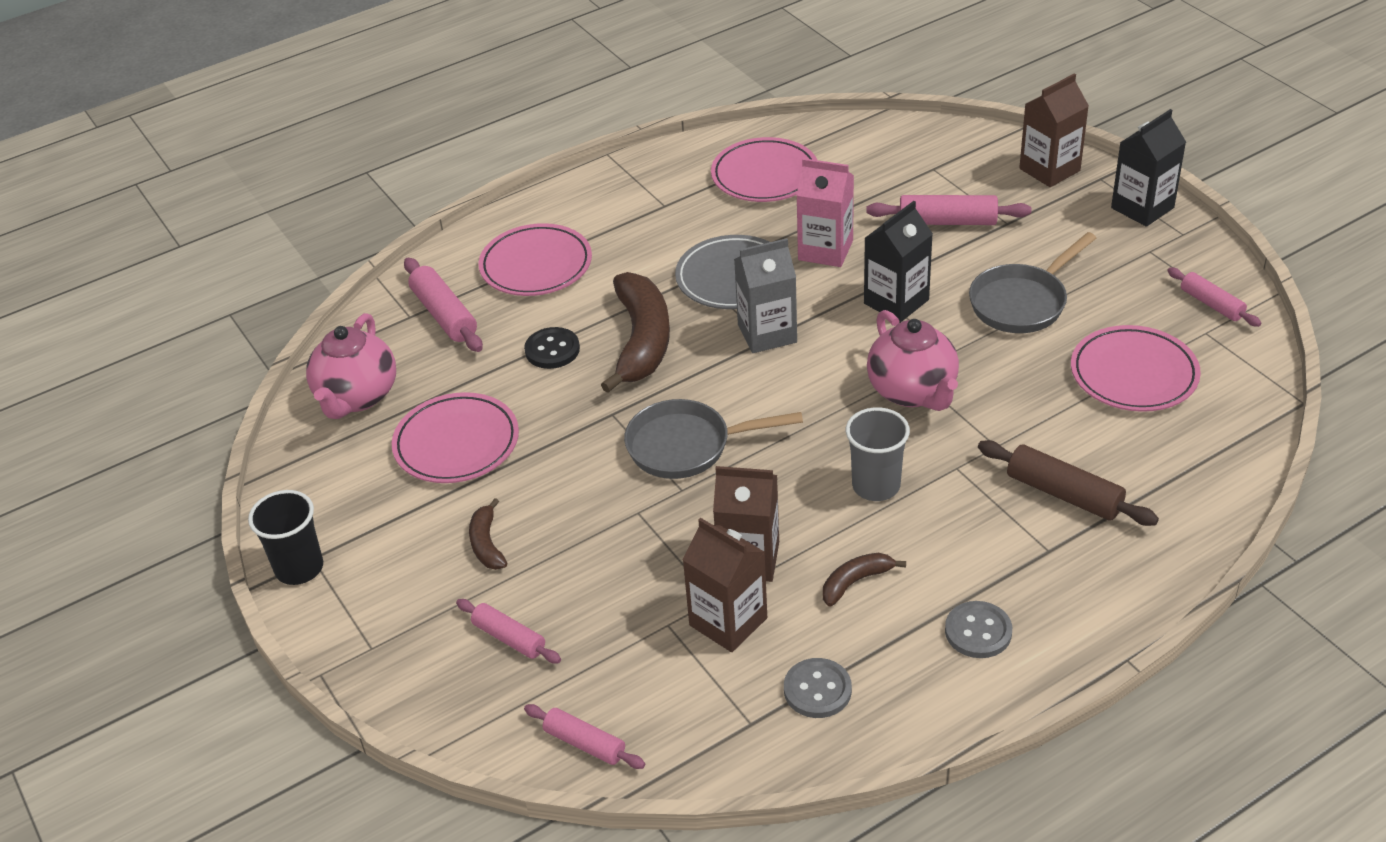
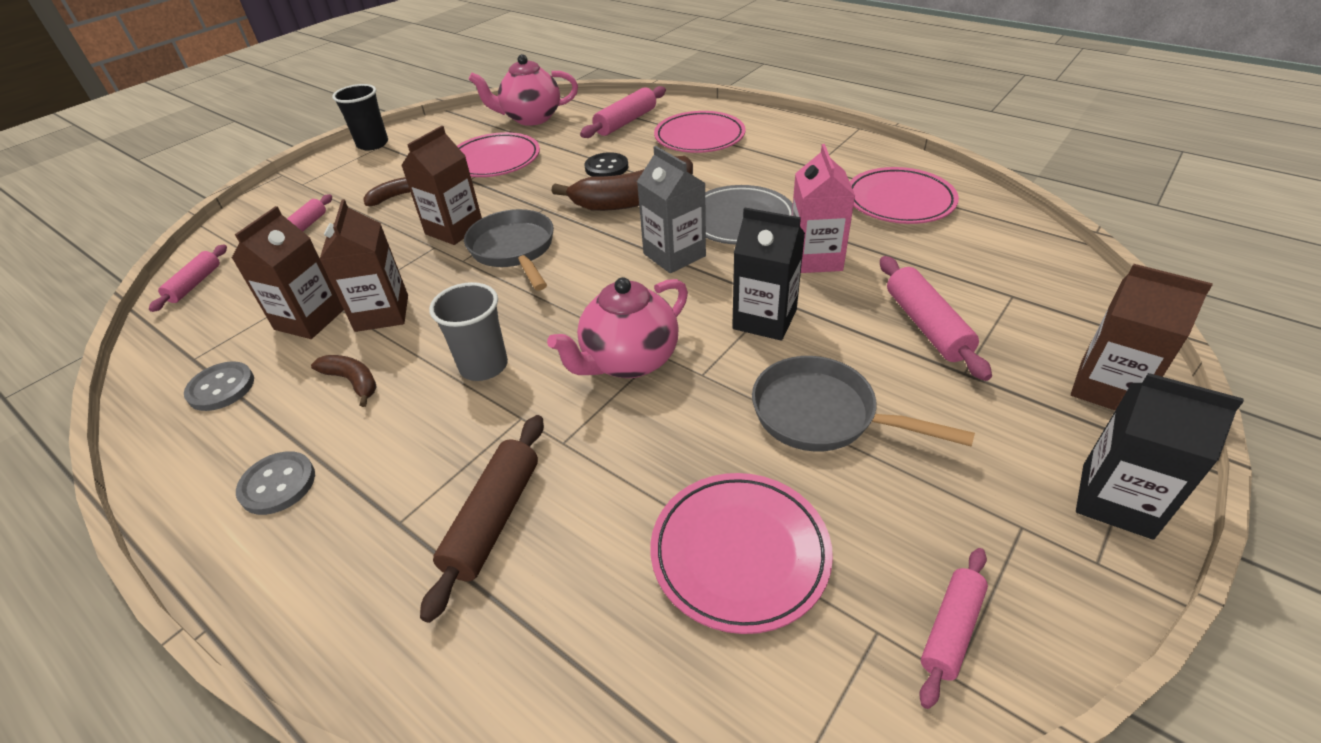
camera: 70 degrees right, 0 degrees up
(609, 492) = (454, 229): none -> brown carton

